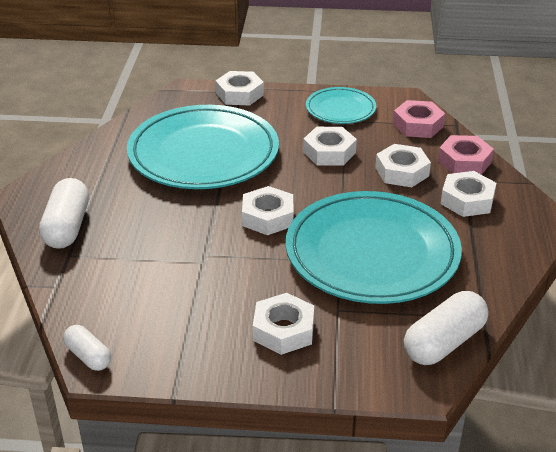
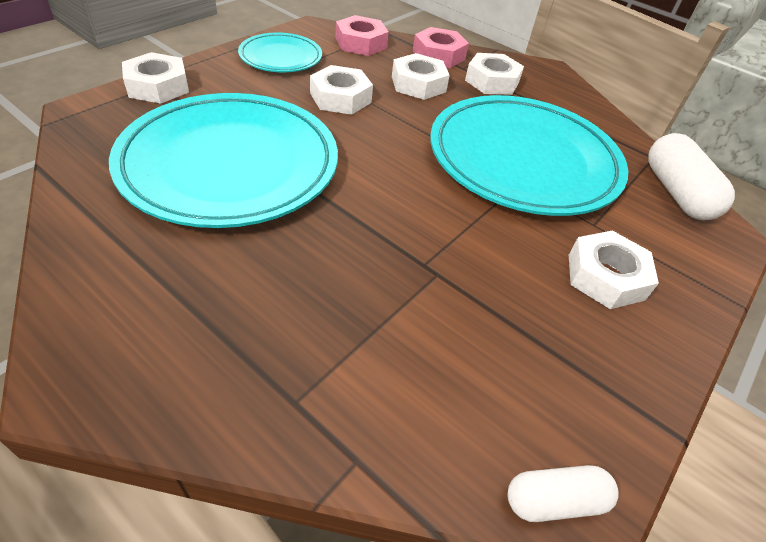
camera: 60 degrees left, 10 degrees up
(67, 227) = (223, 369): white capsule -> none
(268, 217) = (403, 186): white nut -> none

